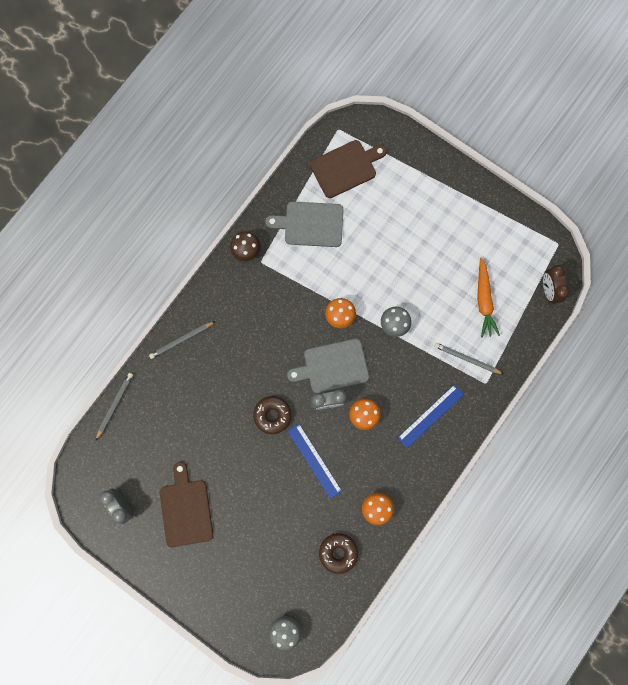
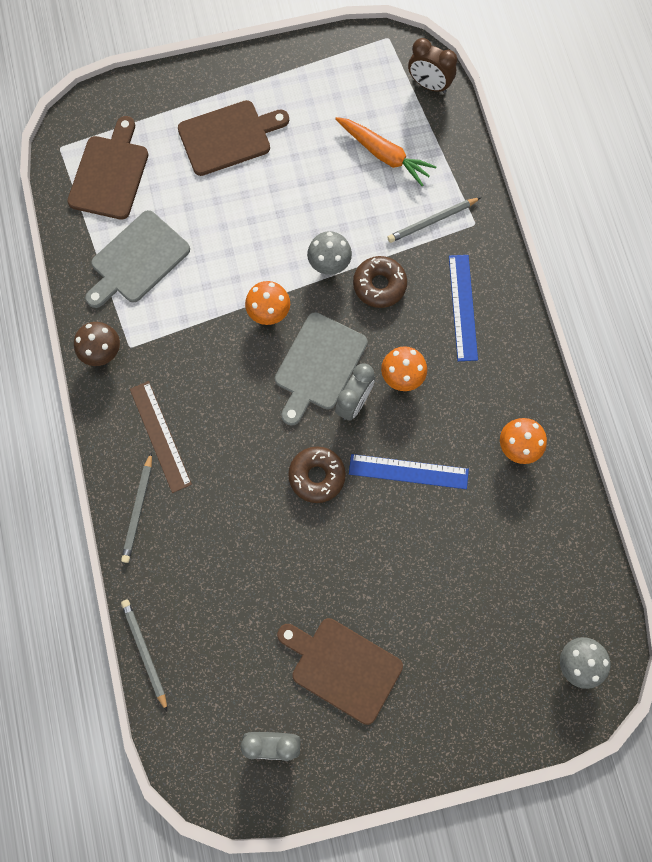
camera: 50 degrees left, 5 degrees down
(227, 318) = (160, 436): none -> brown ruler
(338, 552) = (535, 529): brown donut -> brown donut (379, 285)
(421, 210) = (228, 137): none -> brown cutting board

